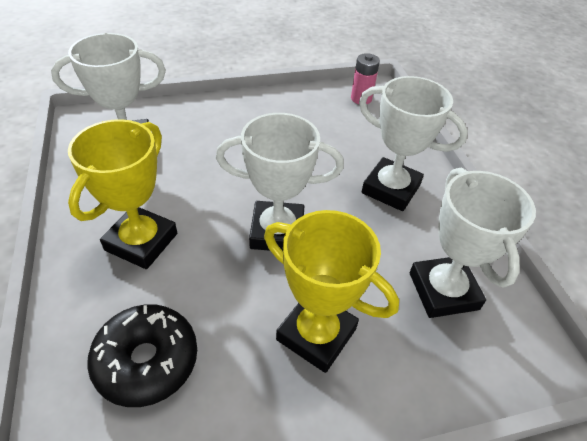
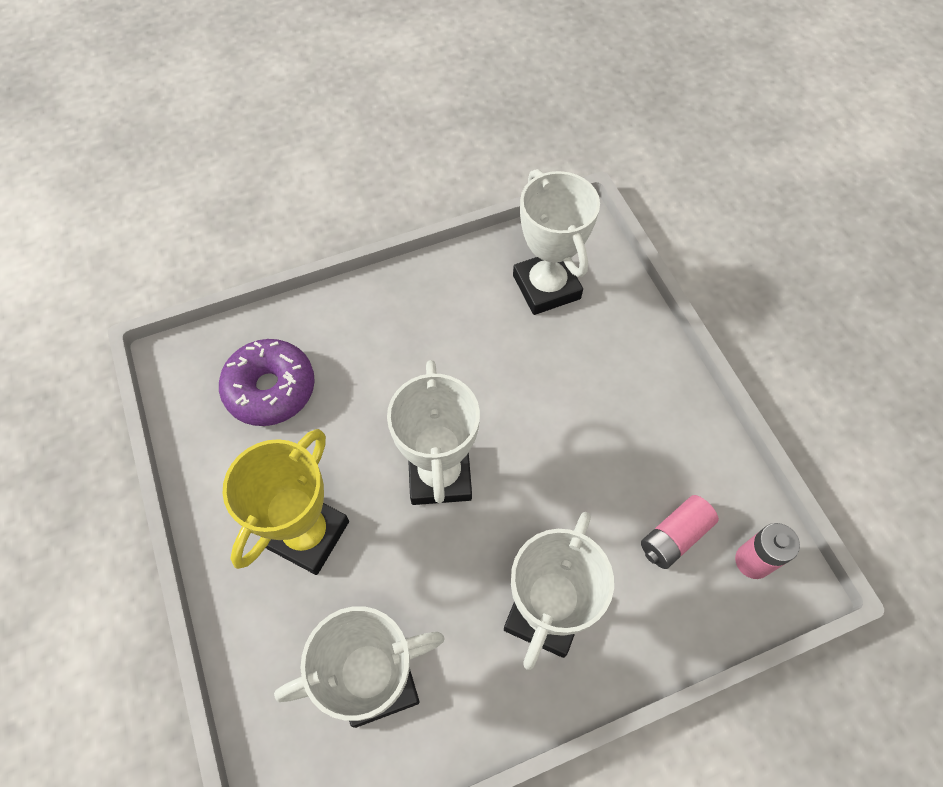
camera: 85 degrees right, 15 degrees up
(141, 242) = (403, 344): yellow trophy -> none
(147, 361) = (270, 389): black donut -> purple donut
(343, 124) = (674, 537): none -> pink battery

